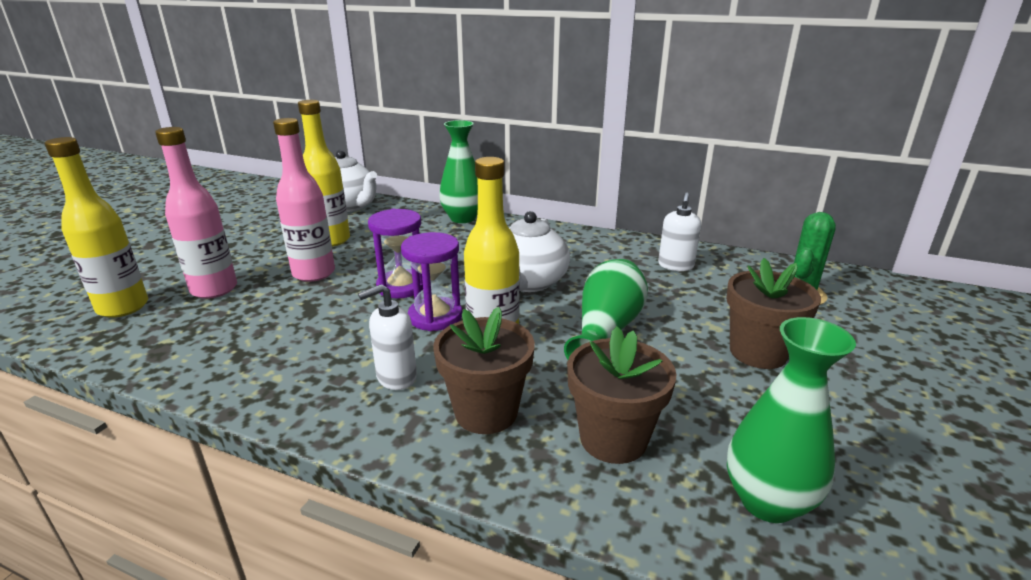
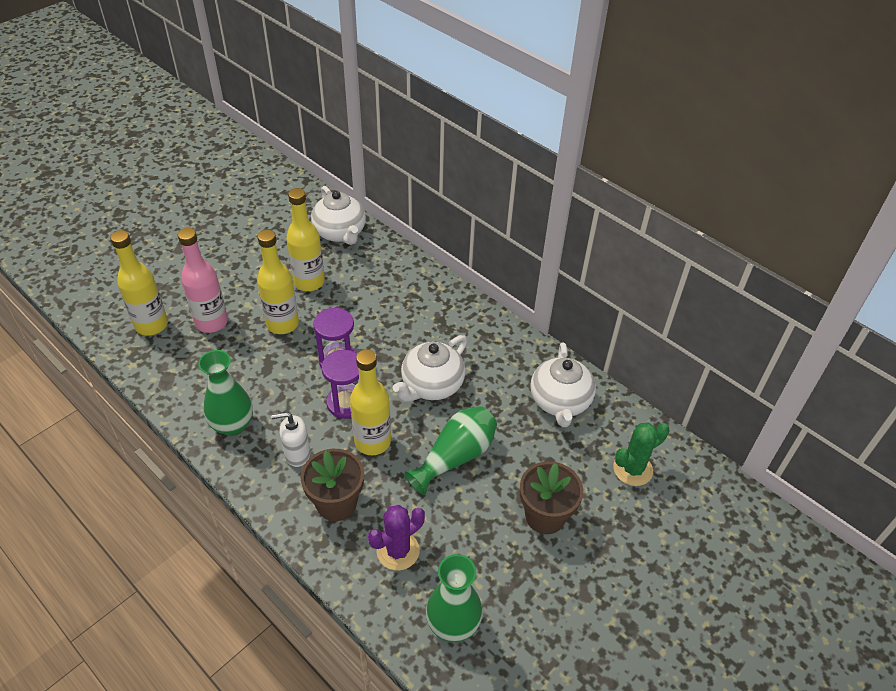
camera: 20 degrees right, 20 degrees up
(314, 273) = (282, 324): pink bottle -> yellow bottle
(463, 218) = (425, 280): green vase -> green vase (233, 425)
(613, 439) = (398, 551): brown flower pot -> purple cactus
(675, 266) = (560, 402): white soap dispenser -> white teapot

